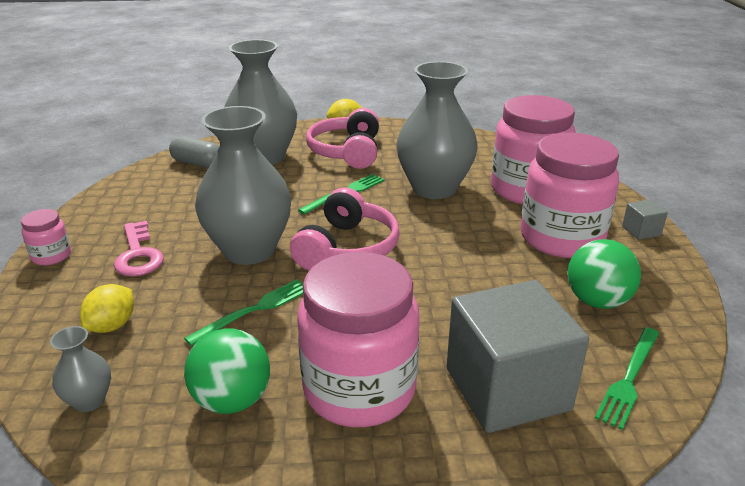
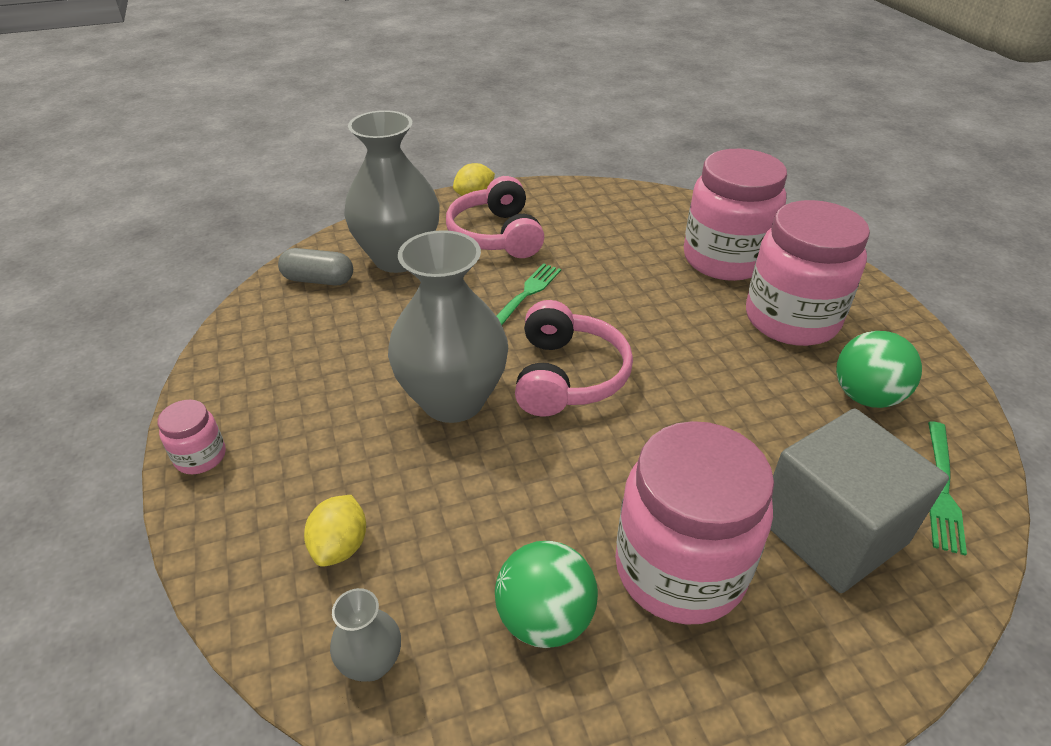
camera: 15 degrees left, 10 degrees up
(138, 255) = (316, 433): pink key -> none
(254, 310) = (504, 486): green fork -> none
(434, 188) = (623, 273): grey vase -> none
(641, 231) = (866, 295): grey cube -> none

